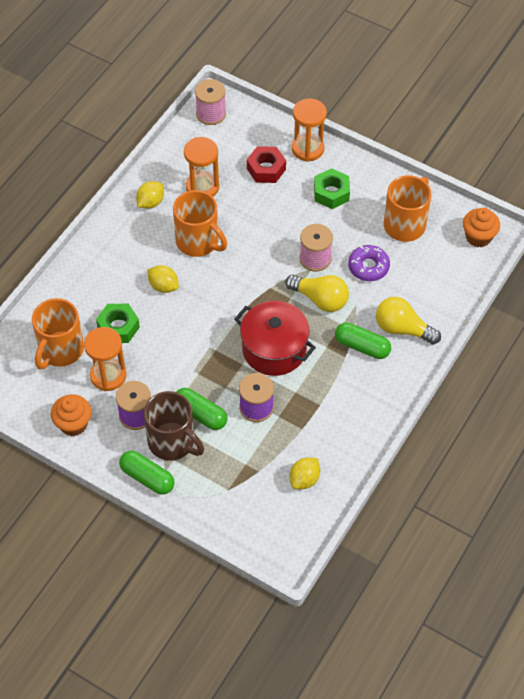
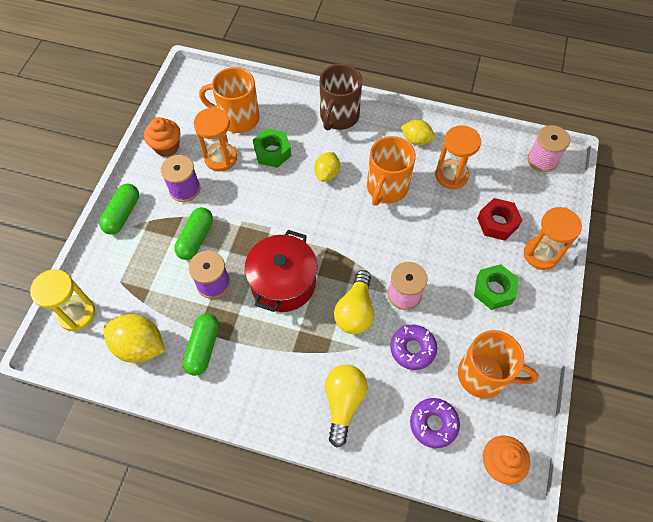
camera: 75 degrees right, 5 degrees up
(172, 442) = (162, 224): brown mug -> brown mug (339, 117)
(253, 532) = (76, 314): none -> yellow hourglass
(304, 479) = (140, 346): yellow lemon -> yellow lemon, size x1.59
(362, 346) = (309, 365): green capsule -> green capsule (203, 348)
(437, 271) = (433, 424): none -> purple donut

